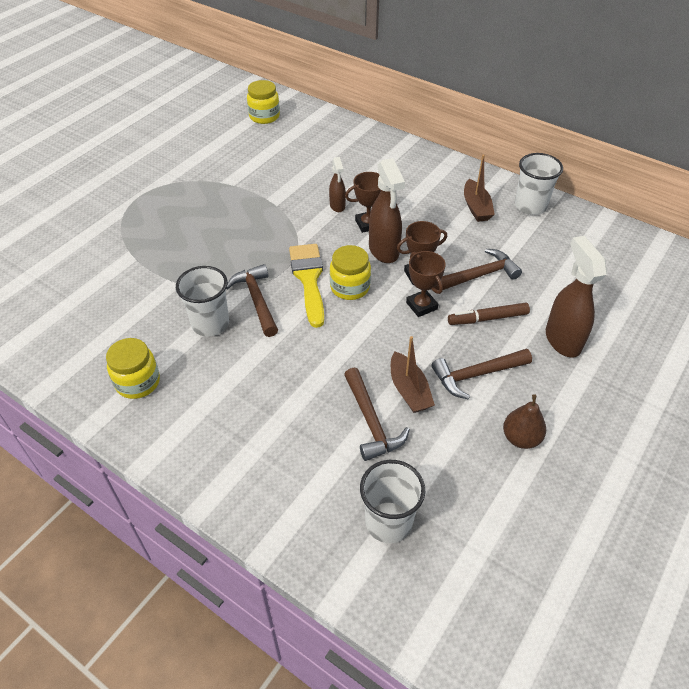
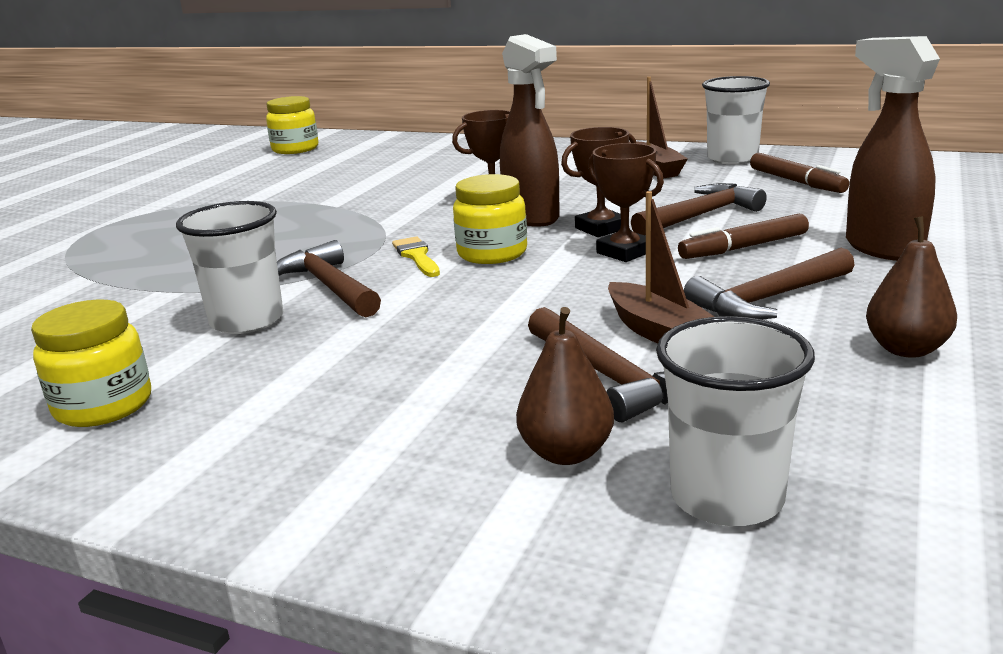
camera: 10 degrees left, 25 degrees down
(309, 279) = (417, 256): yellow brush -> yellow brush, size x0.53
(333, 474) = (566, 453): none -> brown pear
(337, 206) = (437, 194): brown spray bottle -> none
(554, 248) = (796, 182): none -> brown marker

